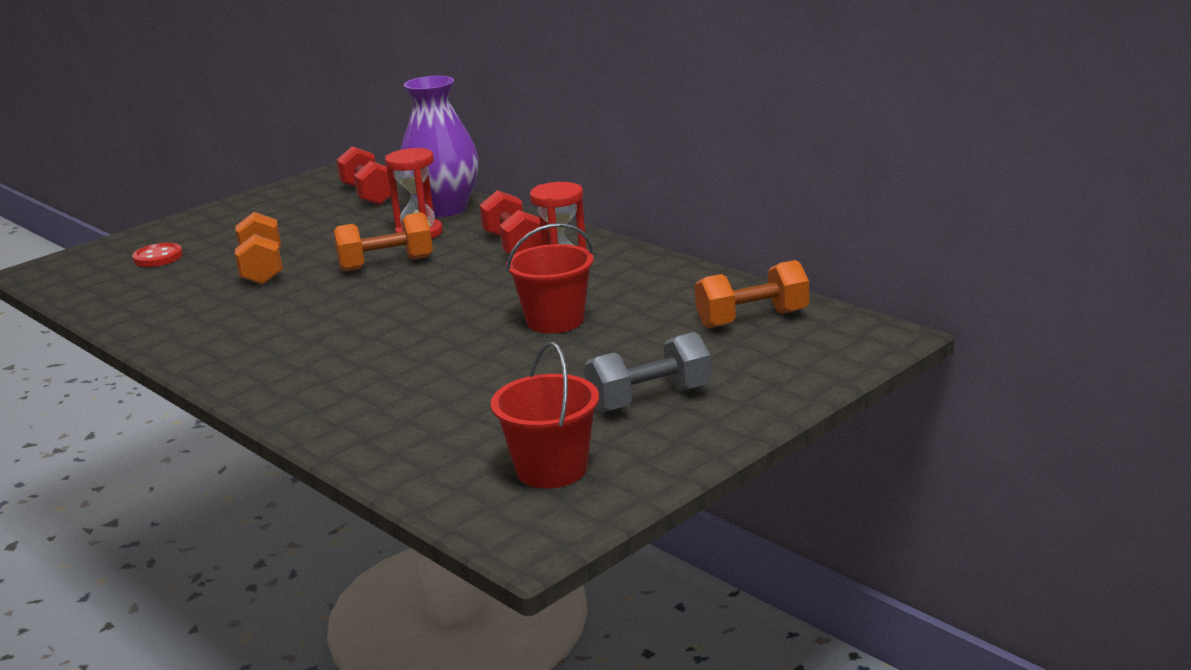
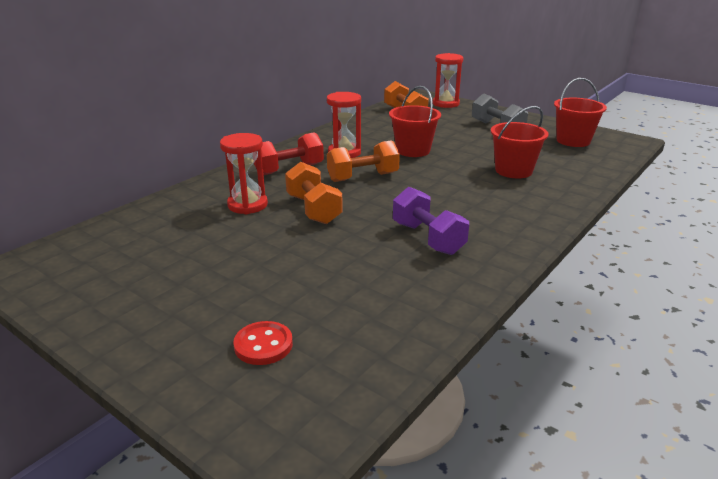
camera: 100 degrees left, 5 degrees up
(263, 269) = (315, 265): orange dumbbell -> orange dumbbell (362, 177)
(272, 321) = (428, 238): none -> purple dumbbell
(369, 195) = (122, 242): red dumbbell -> none
(435, 392) = (513, 171): none -> red bucket
(444, 209) = (191, 201): purple vase -> none
(819, 360) = (445, 104): none -> red hourglass

